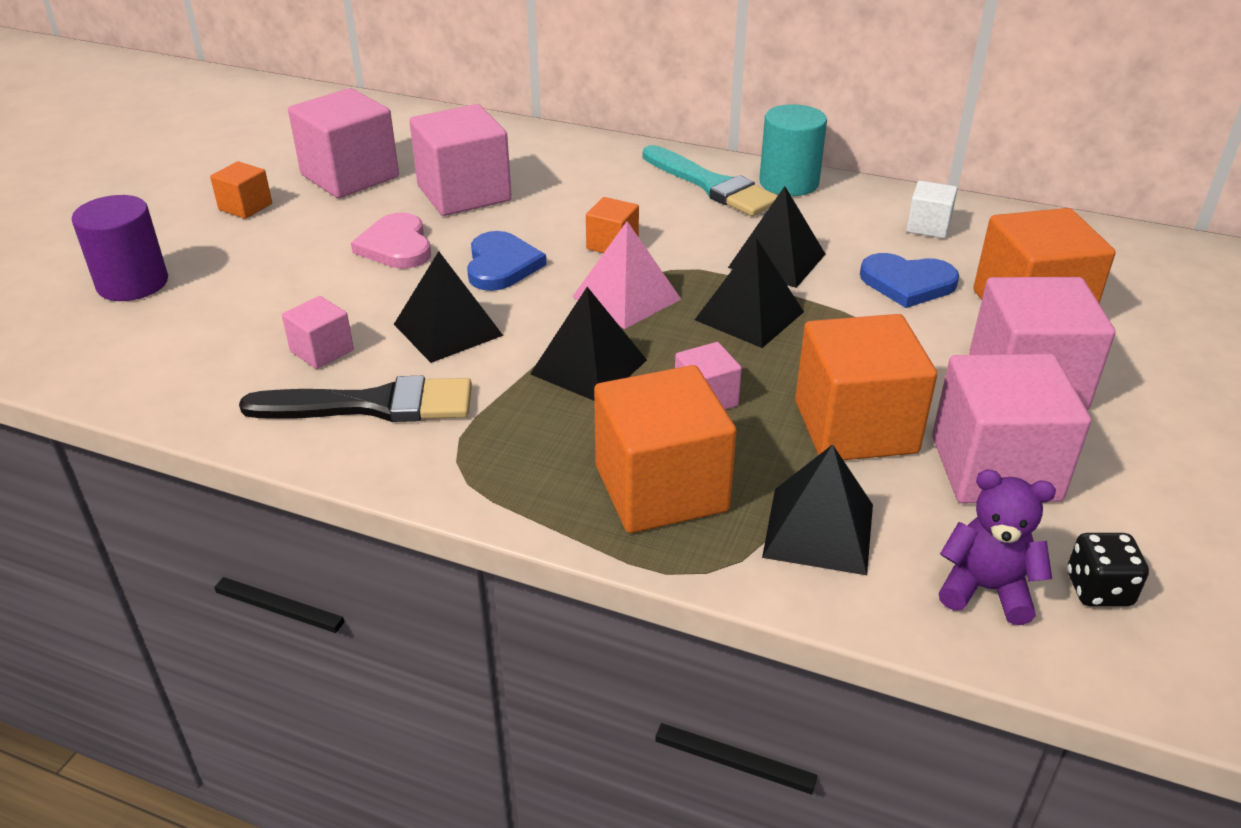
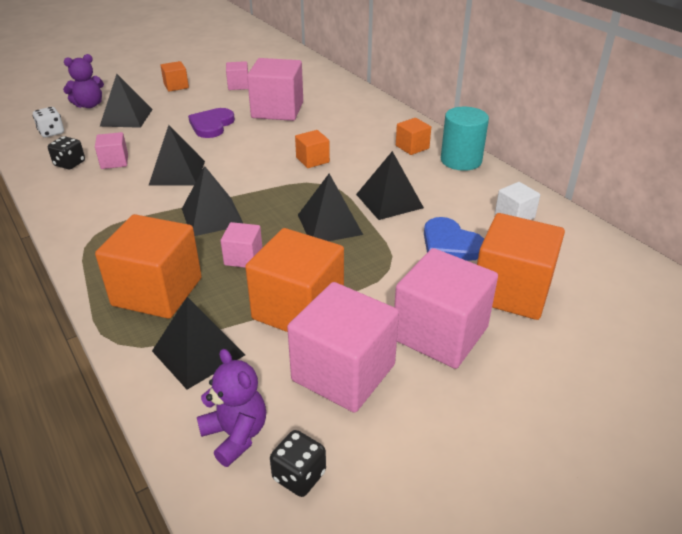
camera: 35 degrees right, 0 degrees up
(132, 283) = (89, 105): purple cylinder -> purple teddy bear
(133, 348) = (51, 132): none -> white dice
(234, 280) = (126, 117): none -> black pyramid
(248, 382) = (69, 164): none -> black dice
(350, 176) = (238, 85): pink cube -> pink cube, size x0.50
(372, 405) = (98, 194): black brush -> none
(396, 246) = (211, 125): pink heart -> purple heart
(501, 265) = (244, 151): blue heart -> none
(626, 298) = (280, 190): pink pyramid -> none
(711, 185) = (412, 147): turquoise brush -> orange cube

